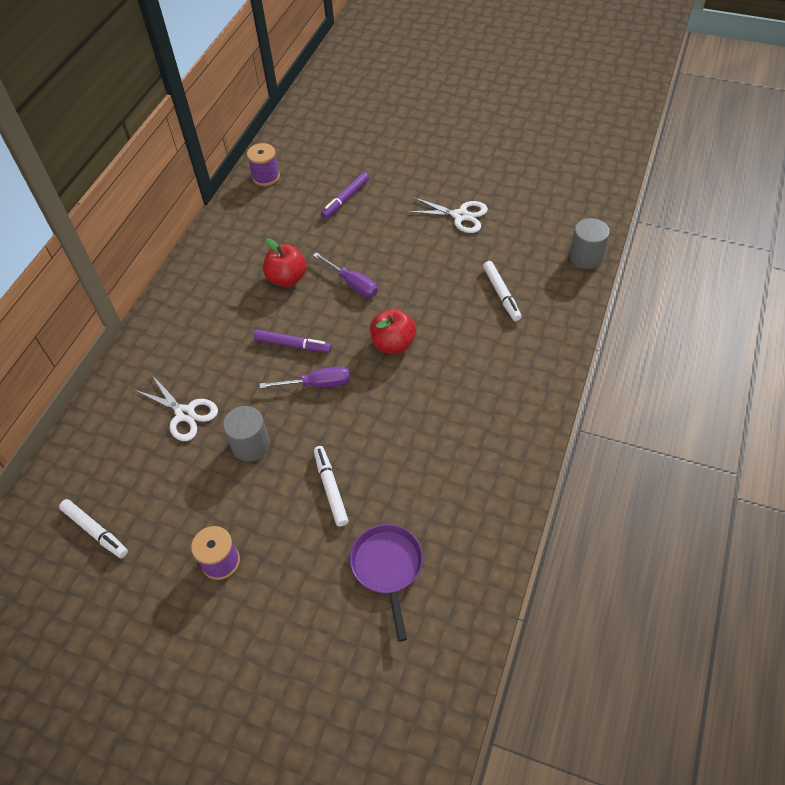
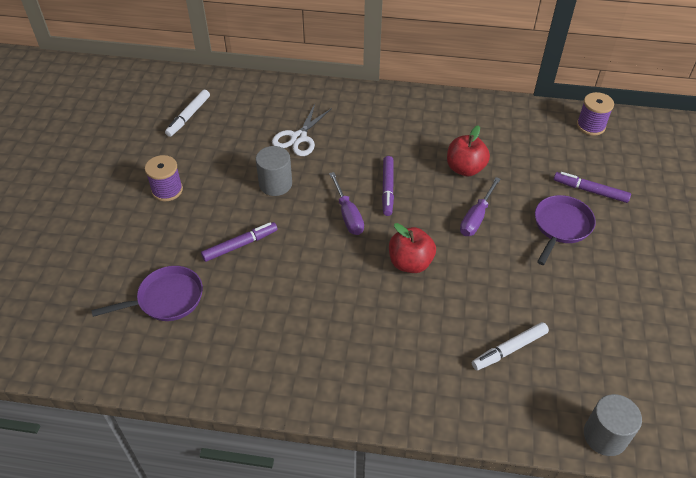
camera: 75 degrees right, 5 degrees down
(331, 488) = (240, 245): white marker -> purple marker
(380, 229) = (561, 226): none -> purple pan
(460, 216) = (614, 294): white scissors -> none

